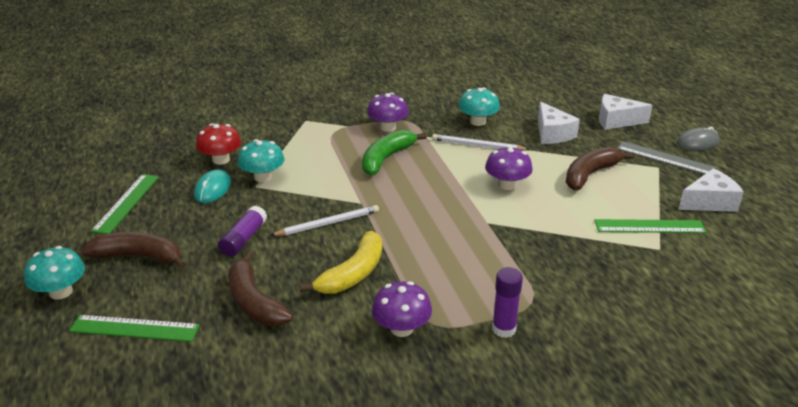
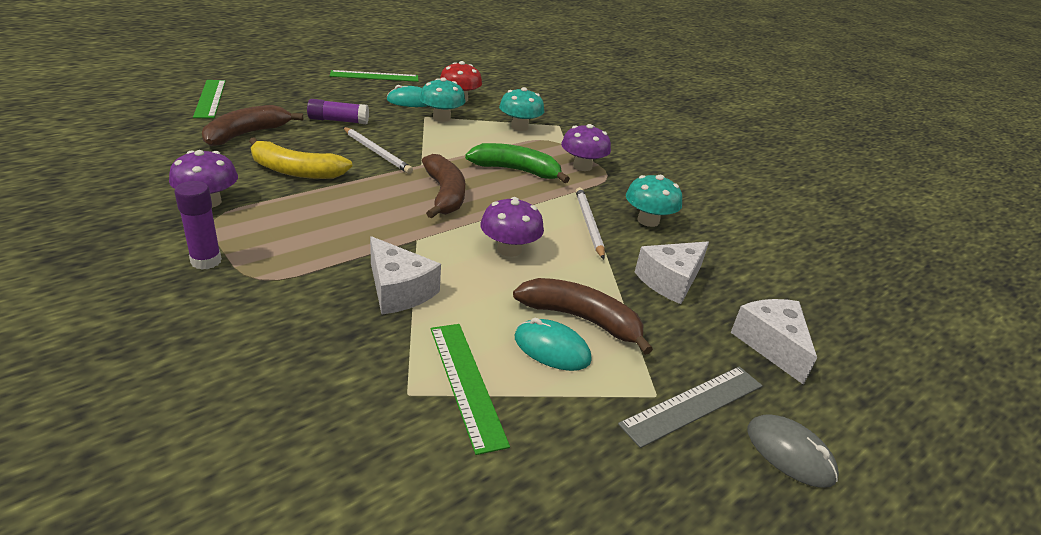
camera: 65 degrees right, 0 degrees up
(61, 292) = (253, 72): turquoise mushroom -> turquoise mushroom (519, 127)
(139, 257) = (302, 89): brown banana -> brown banana (444, 195)
(618, 191) = (551, 348): none -> turquoise mouse
(665, 158) = (693, 404): grey ruler -> grey ruler turned 45 degrees clockwise
(709, 202) = (580, 463): white cheese -> white cheese (398, 290)

